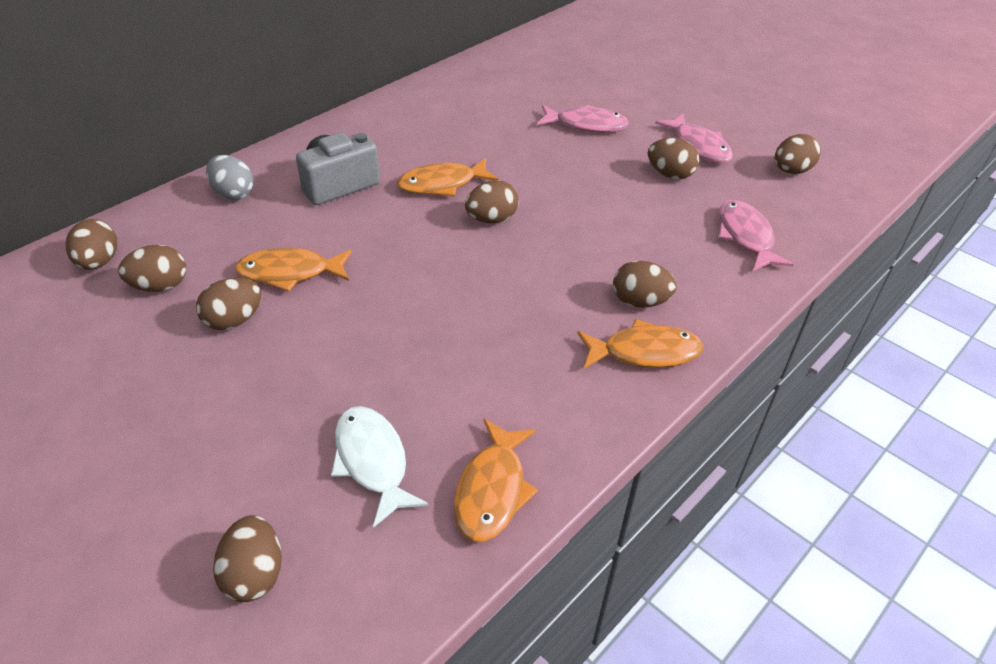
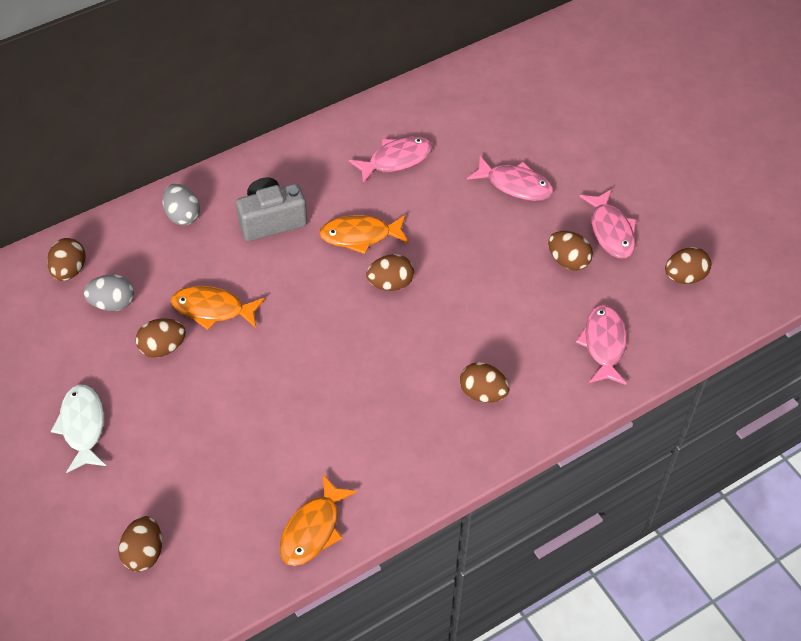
camera: 15 degrees right, 10 degrees up
(160, 286) = (112, 303): brown egg -> grey egg
(372, 461) = (237, 489): white fish -> white fish (82, 426)
(457, 121) = (396, 160): none -> pink fish
(644, 352) = (466, 441): orange fish -> none

